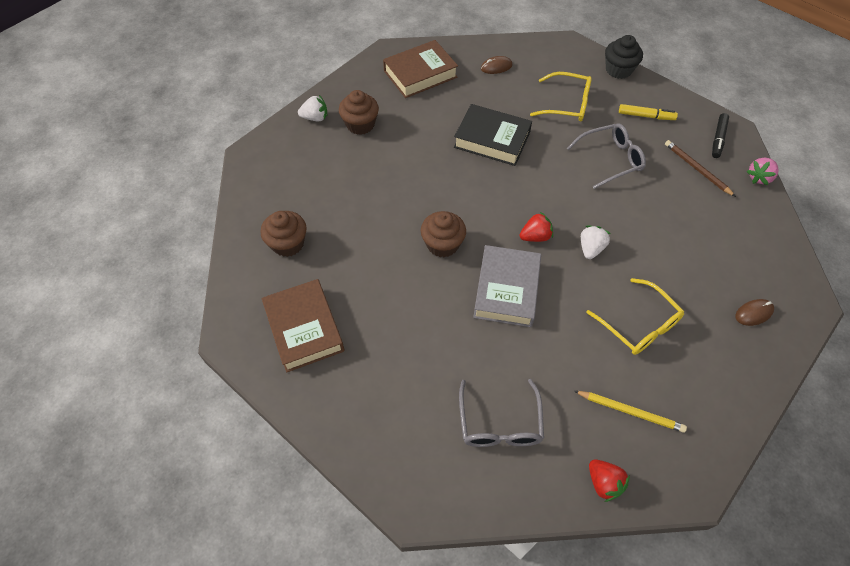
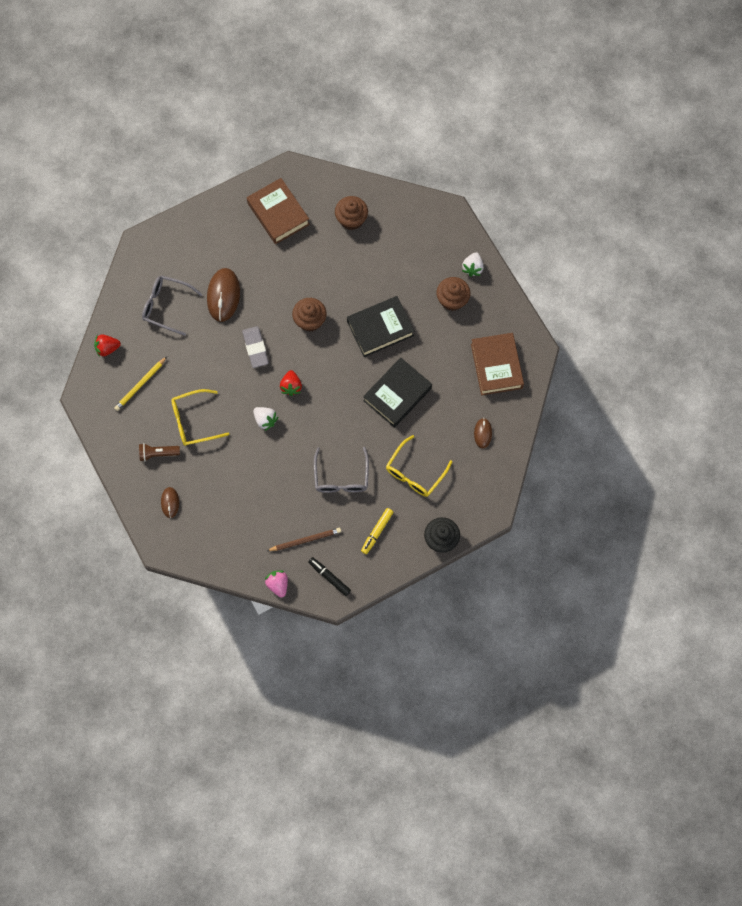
camera: 110 degrees right, 15 degrees up
(304, 328) = (278, 214): brown book -> brown book turned 60 degrees clockwise
(422, 175) = (380, 328): none -> black book
(451, 353) = (223, 295): none -> brown mouse
(506, 290) = (255, 348): grey book -> grey eraser
(705, 351) = (158, 453): none -> brown flashlight

